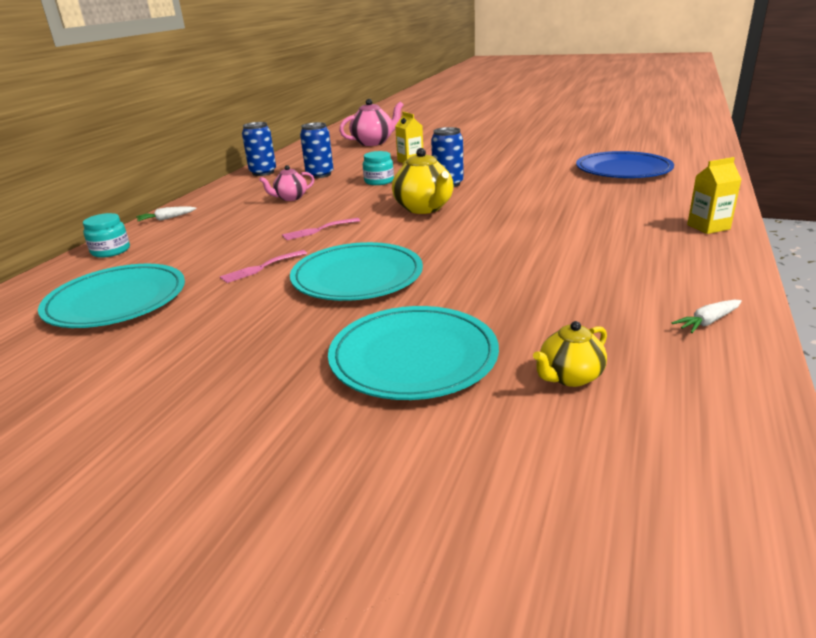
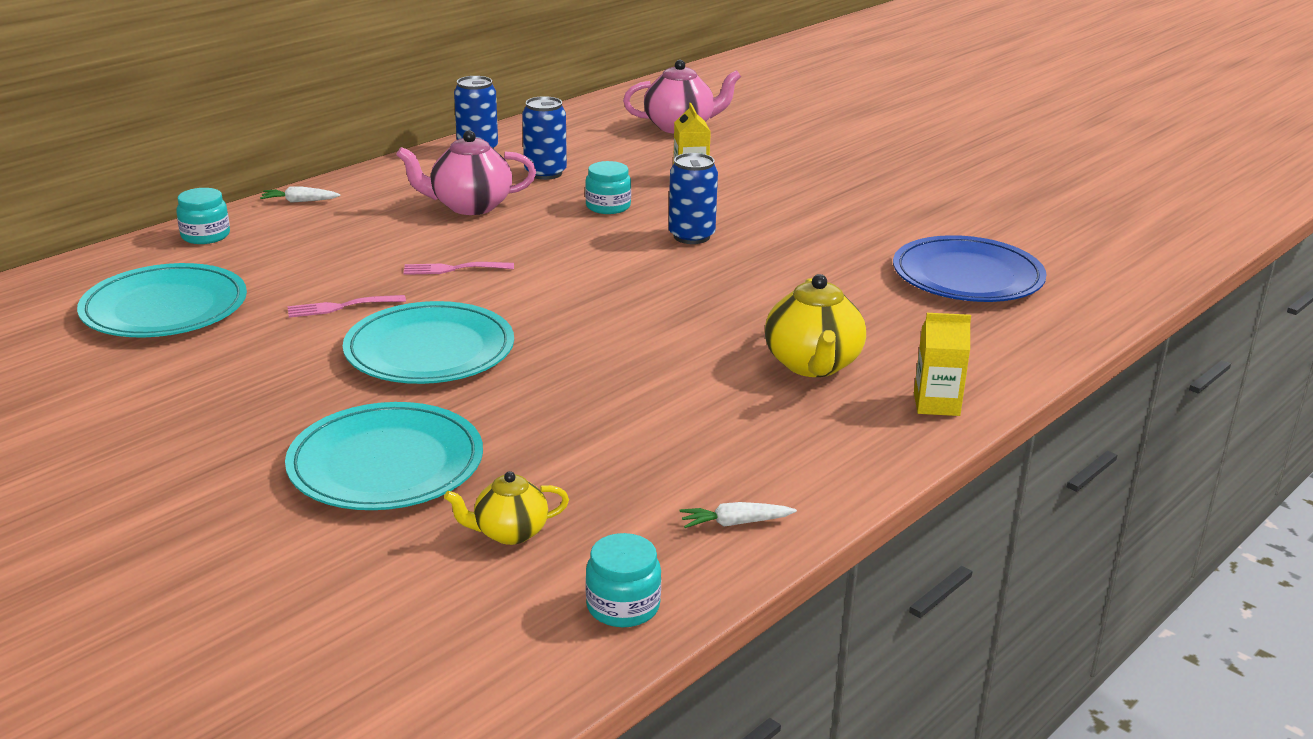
camera: 20 degrees right, 0 degrees up
(290, 198) = (470, 206): pink teapot -> pink teapot, size x1.67
(424, 208) = (614, 270): yellow teapot -> yellow teapot (813, 365)
(726, 403) = (623, 606): none -> turquoise jar

